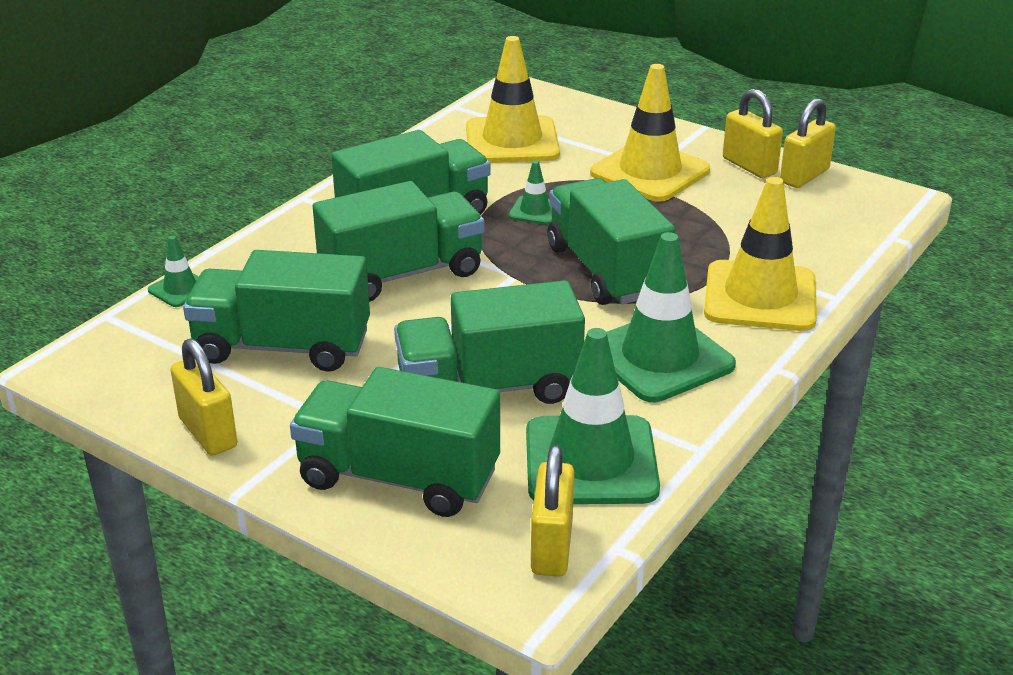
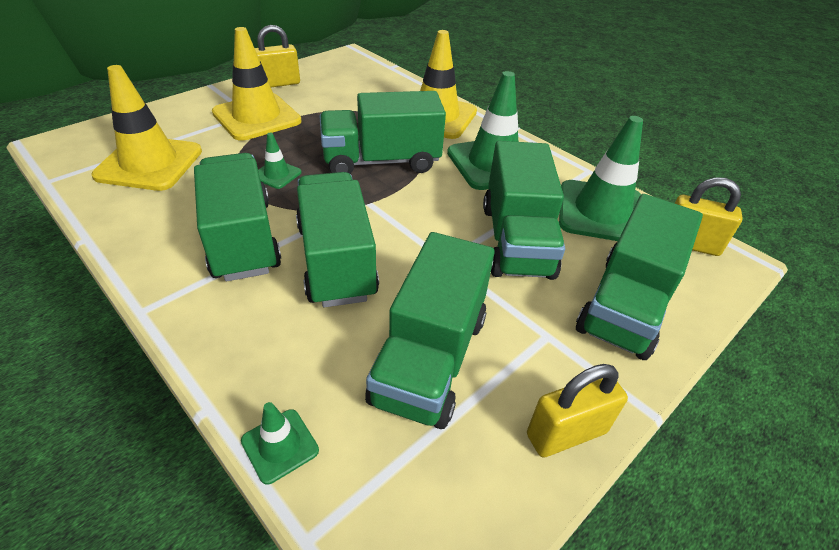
camera: 80 degrees left, 10 degrees up
(804, 176) = (306, 71): yellow padlock -> none

